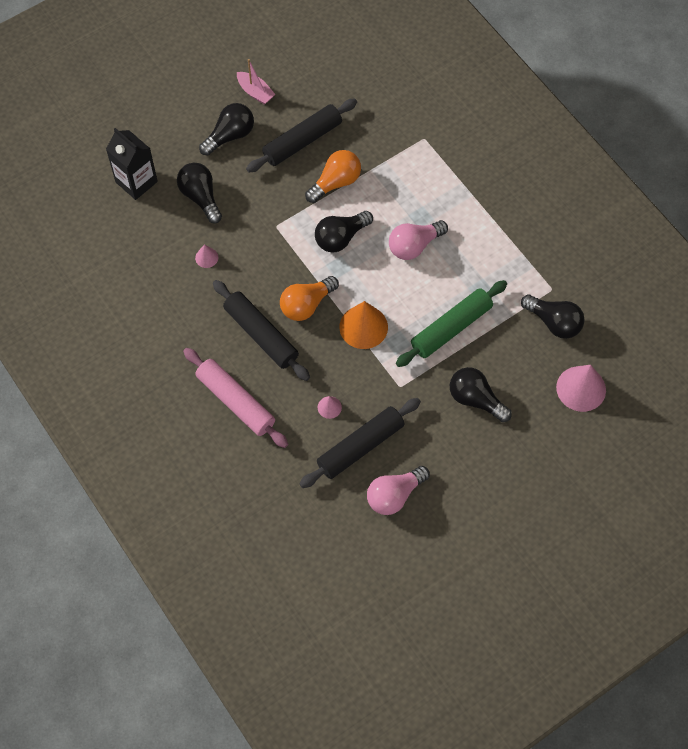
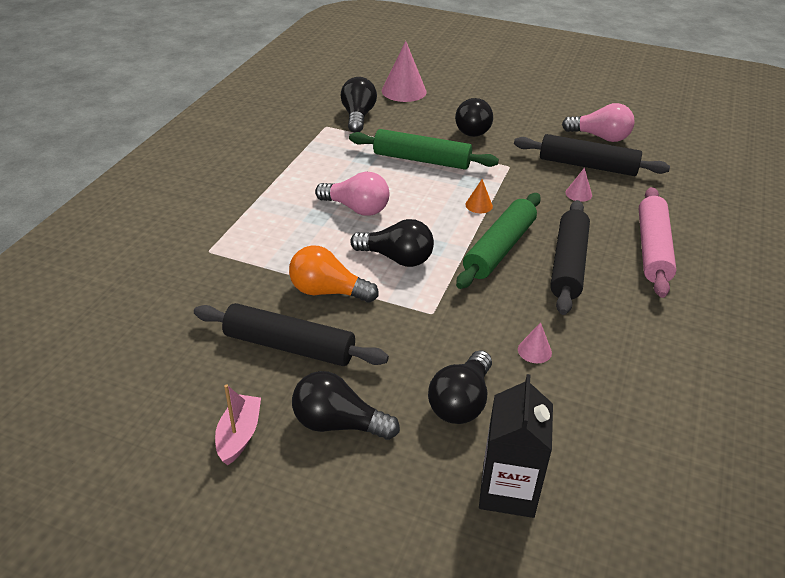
camera: 125 degrees left, 25 degrees down
(306, 305) = (499, 248): orange light bulb -> green rolling pin
(363, 327) = (479, 205): orange cone -> orange cone, size x0.49

